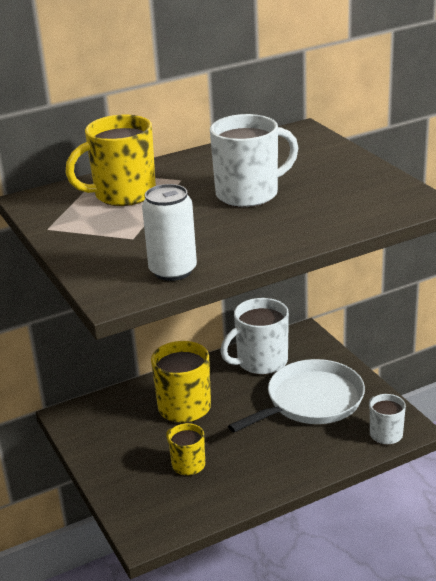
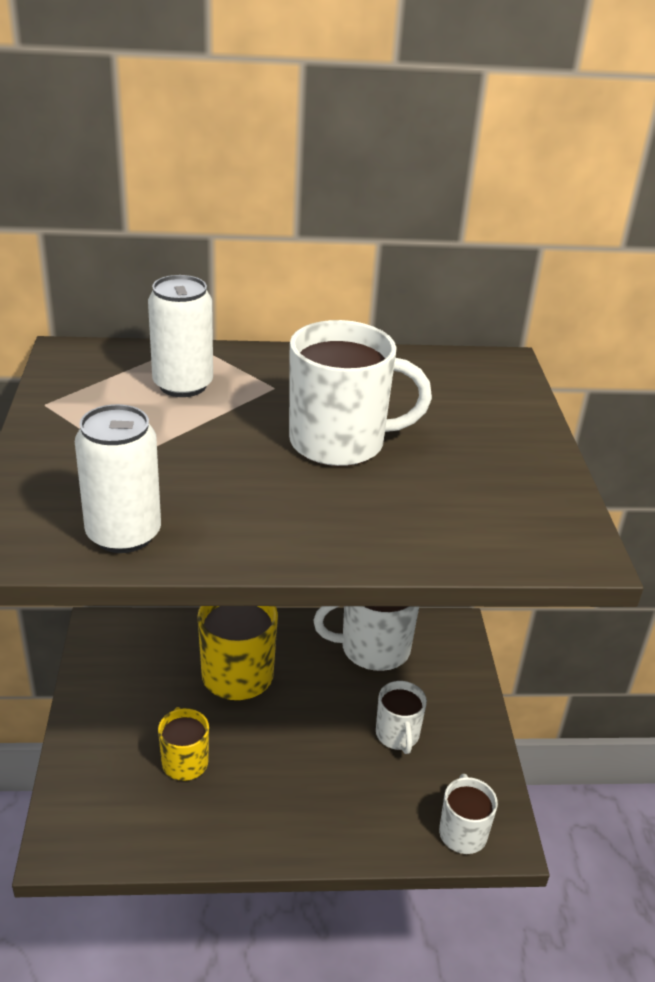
camera: 20 degrees right, 5 degrees up
(123, 194) = (183, 385): yellow mug -> white can
(311, 401) = (397, 735): white pan -> white mug

